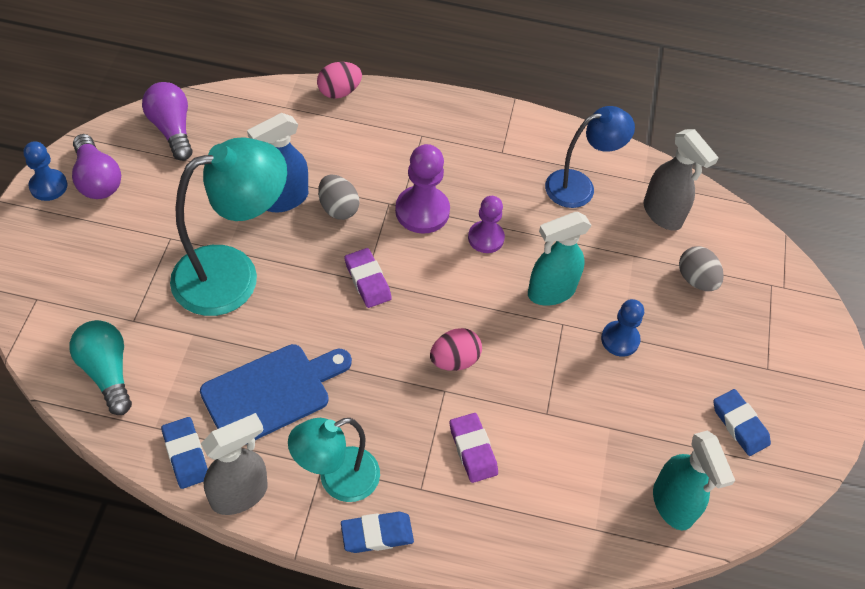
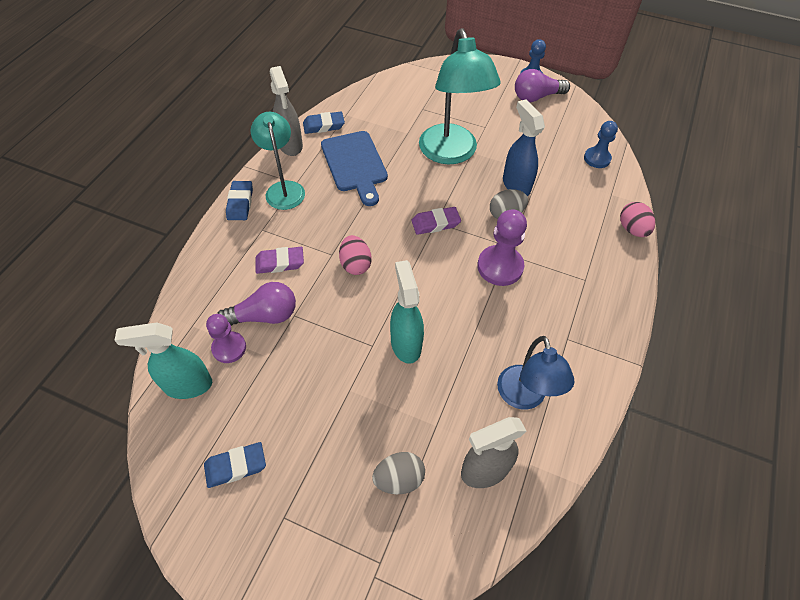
camera: 105 degrees right, 0 degrees up
(107, 372) = (388, 97): turquoise light bulb -> none
(172, 129) = (583, 132): purple light bulb -> purple light bulb (264, 316)
(486, 238) = (468, 306): purple pawn -> purple pawn (229, 348)
(620, 339) = (347, 387): blue pawn -> blue pawn (597, 158)

